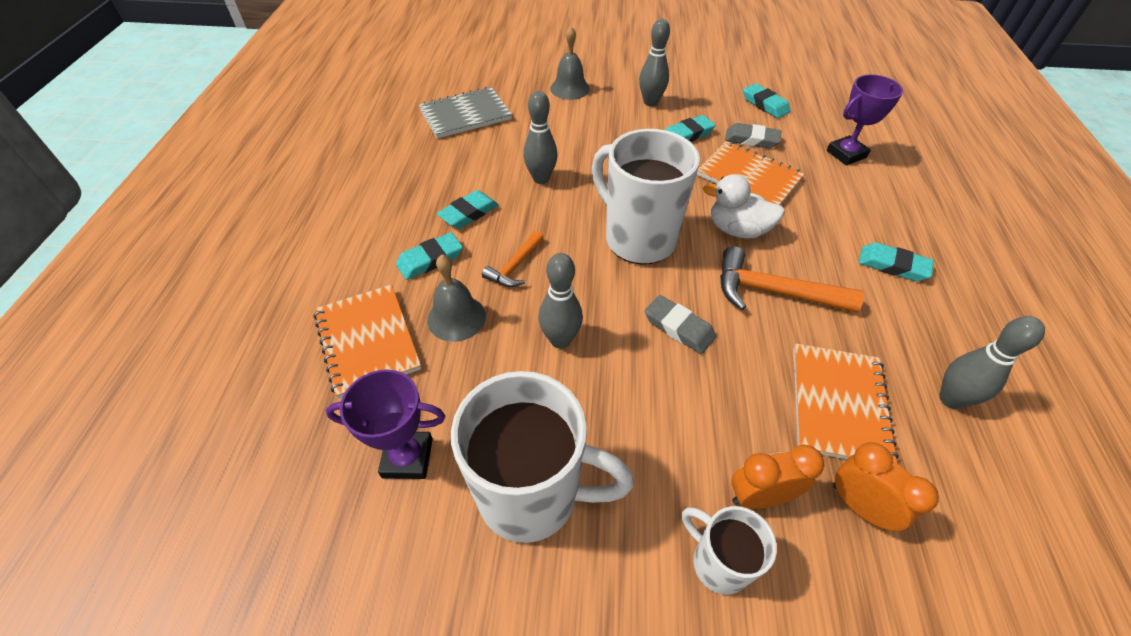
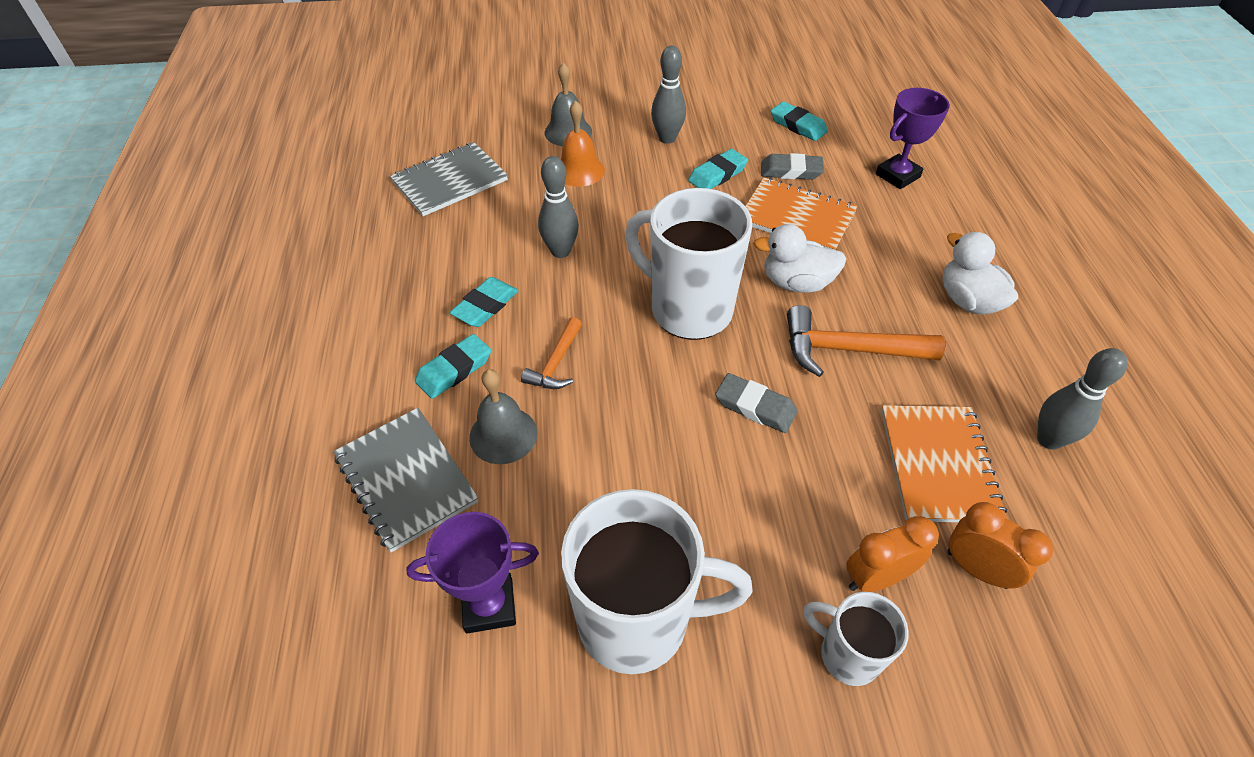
camera: 10 degrees left, 0 degrees up
(367, 341) = (406, 479): orange notebook -> grey notebook
(560, 340) = (628, 442): grey bowling pin -> none
(572, 118) = (579, 170): none -> orange bell
(892, 265) = (968, 301): turquoise eraser -> white duck

